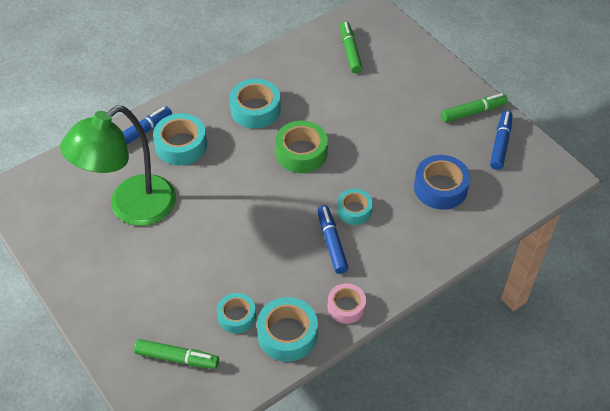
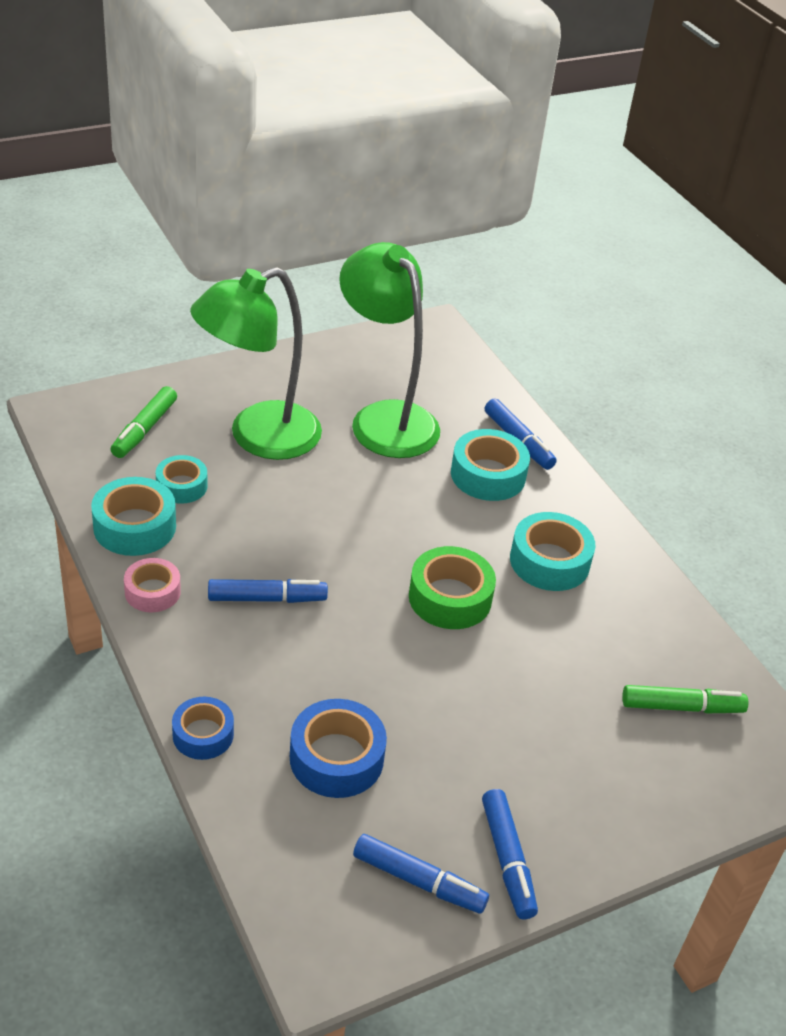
camera: 95 degrees right, 10 degrees down
(170, 281) = (258, 437): none -> green lamp
(354, 210) = (320, 636): turquoise tape -> none
(449, 252) = (203, 734): none -> blue tape
(473, 112) = (507, 859): green marker -> blue marker

